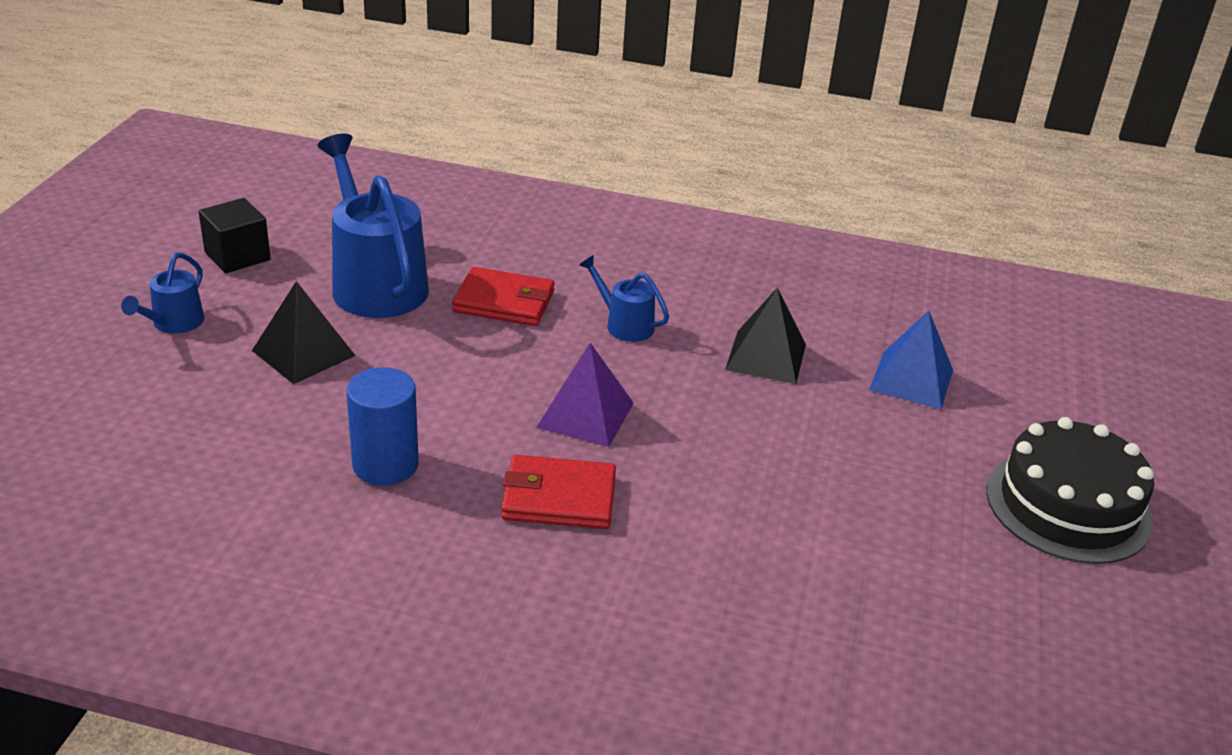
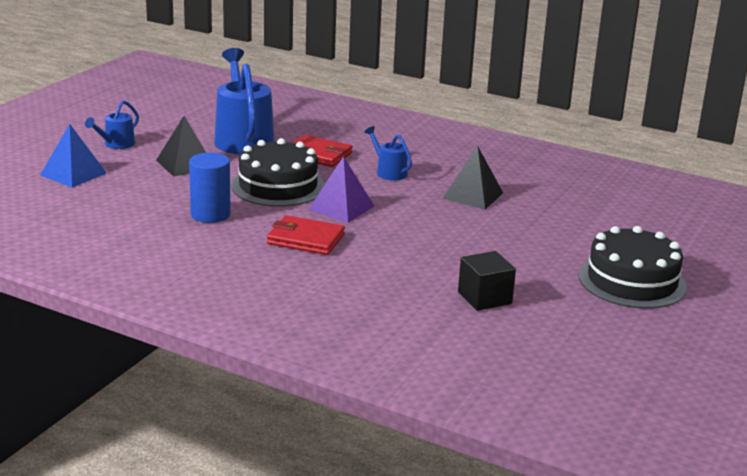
camera: 15 degrees right, 10 degrees down
(237, 256) = (166, 119): black cube -> black cube (484, 298)
(469, 381) = (278, 186): none -> black cake
(911, 379) = (564, 216): blue pyramid -> blue pyramid (73, 174)

